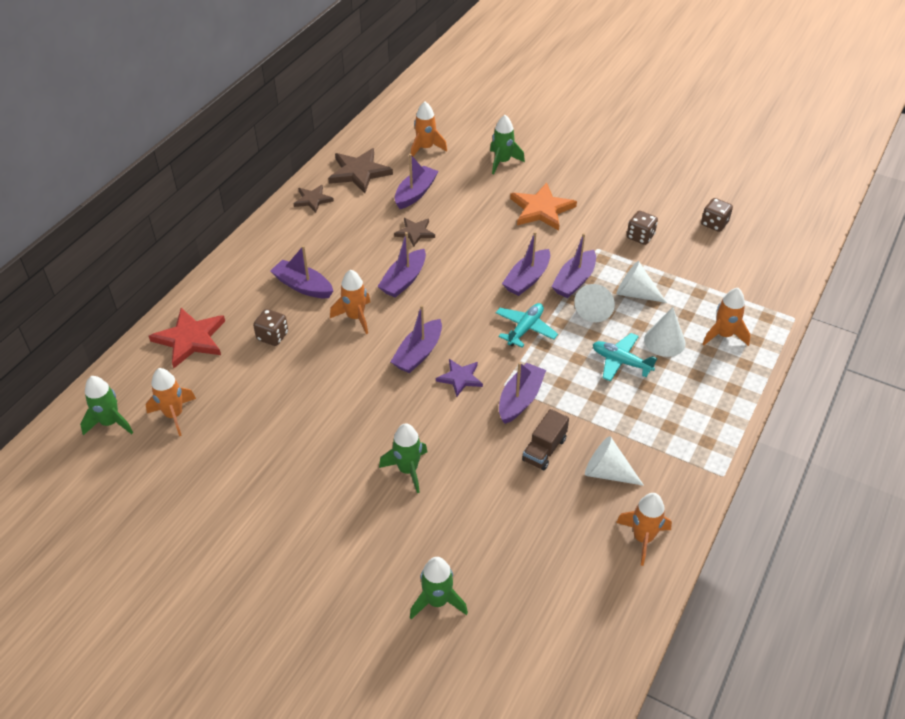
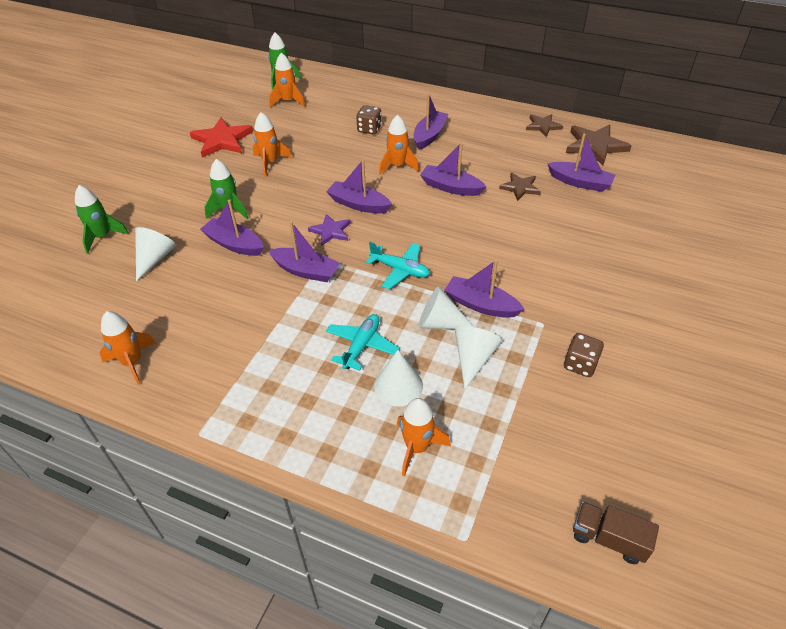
camera: 85 degrees right, 0 degrees up
(190, 339) = (361, 96): red star -> red star (222, 140)
(426, 148) = (658, 182): orange rocket -> orange rocket (270, 163)
(502, 162) = (666, 238): green rocket -> none
(527, 279) = (474, 268): purple boat -> purple boat (234, 244)
(541, 209) = (594, 274): orange star -> none
(544, 450) = (244, 290): brown truck -> brown truck (608, 539)
(607, 472) = (213, 335): white cone -> white cone (155, 258)
(714, 224) = (640, 449): brown dice -> none

